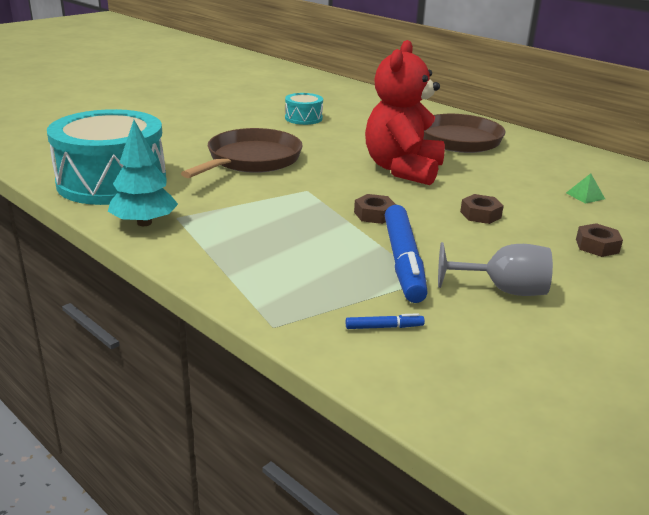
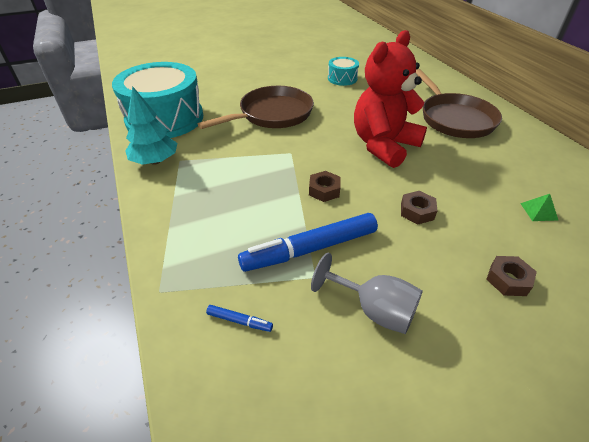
camera: 25 degrees right, 15 degrees up
(403, 261) = (310, 249): blue marker -> blue marker turned 45 degrees clockwise

